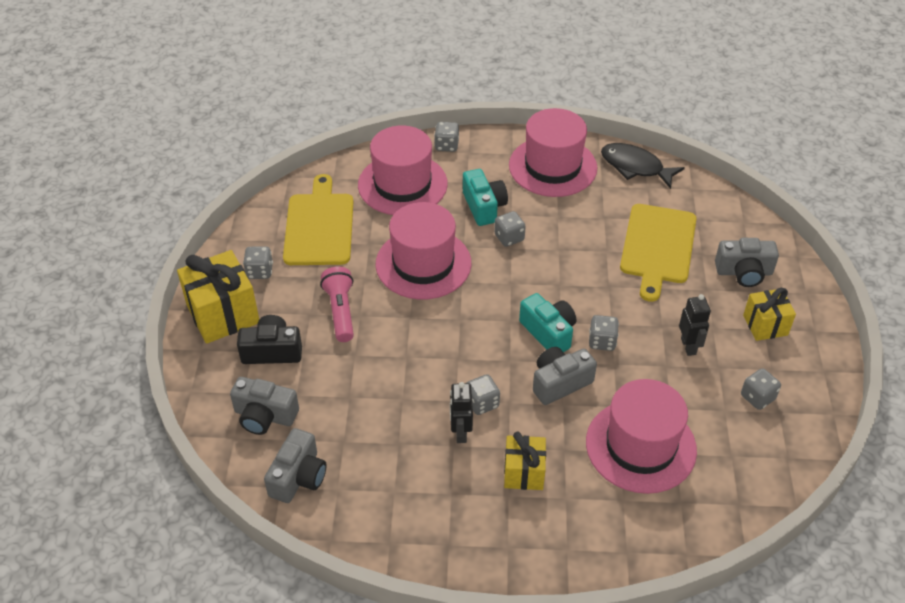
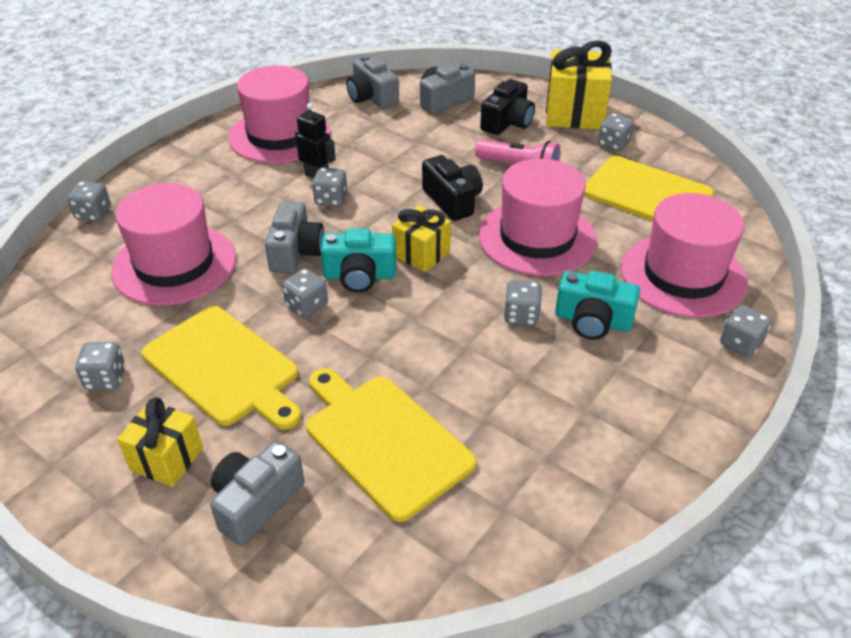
camera: 125 degrees right, 5 degrees down
(419, 329) = (452, 200): none -> black camera
(524, 473) = (241, 190): yellow gift -> yellow gift (421, 254)
(552, 166) = (625, 426): pink hat -> pink hat (279, 135)
(635, 167) = (558, 524): black fish -> none
(647, 555) = (93, 214): none -> grey dice
(688, 346) = (224, 368): black robot -> yellow cutting board

